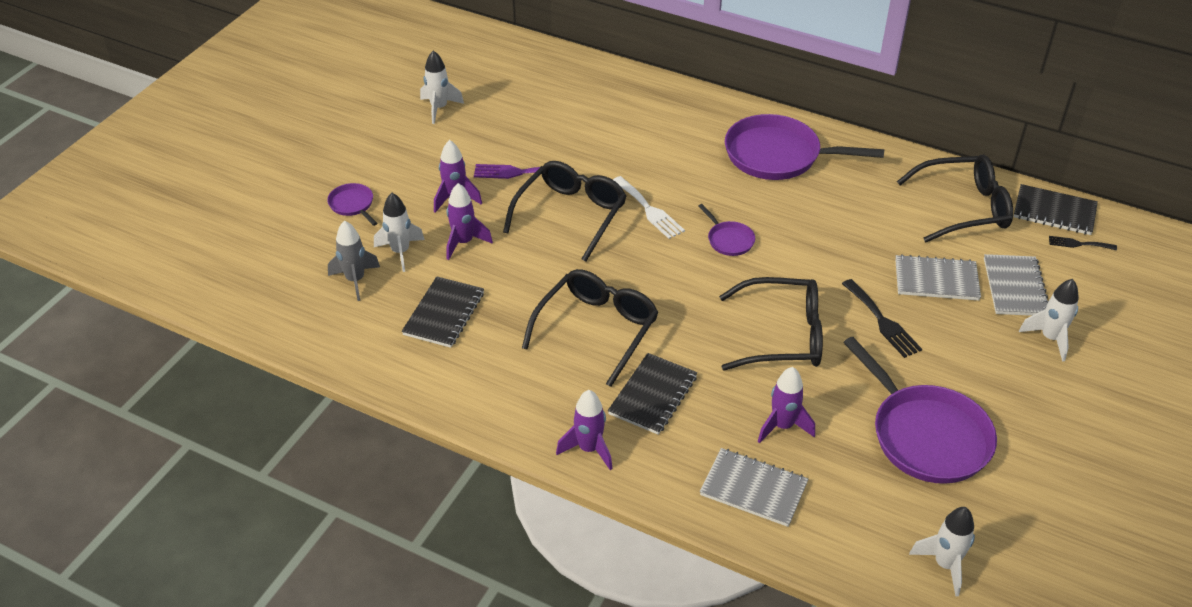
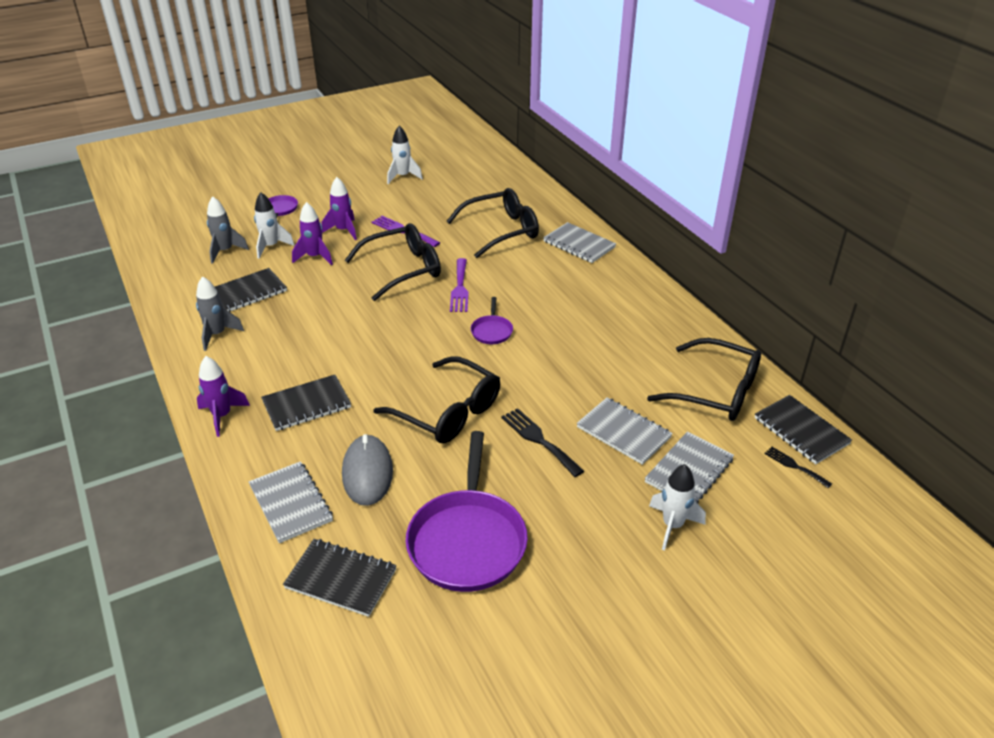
camera: 35 degrees right, 5 degrees down
(473, 373) = (217, 334): none -> grey rocket
(597, 329) = (326, 345): black glasses -> black glasses (501, 231)
(649, 210) = (460, 288): white fork -> purple fork
(703, 114) = (579, 244): none -> grey notebook
(778, 155) = (602, 292): purple pan -> none
(782, 426) = (367, 472): purple rocket -> grey mouse
(870, 524) = (341, 579): none -> black notebook
(882, 321) = (539, 440): black fork -> black fork turned 135 degrees clockwise
(945, 565) = (357, 646): white rocket -> none

